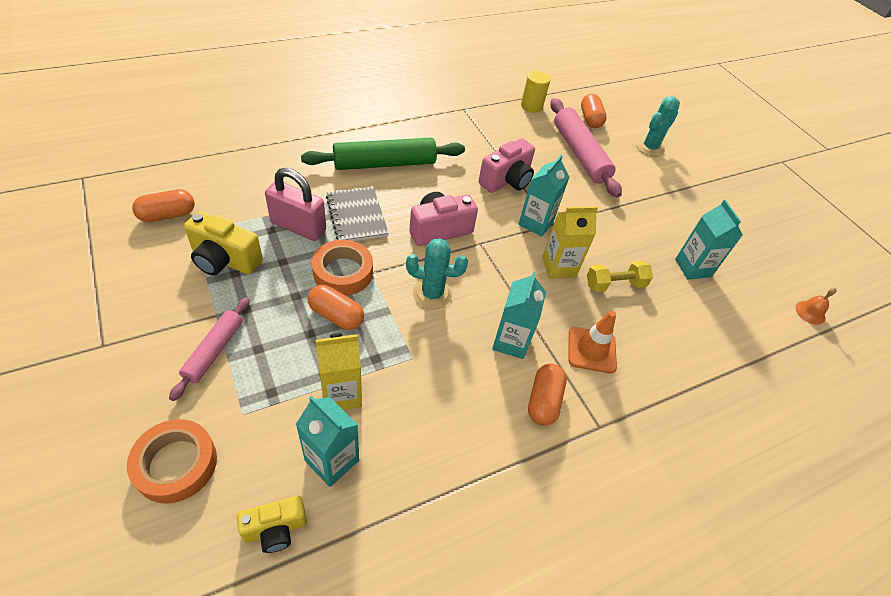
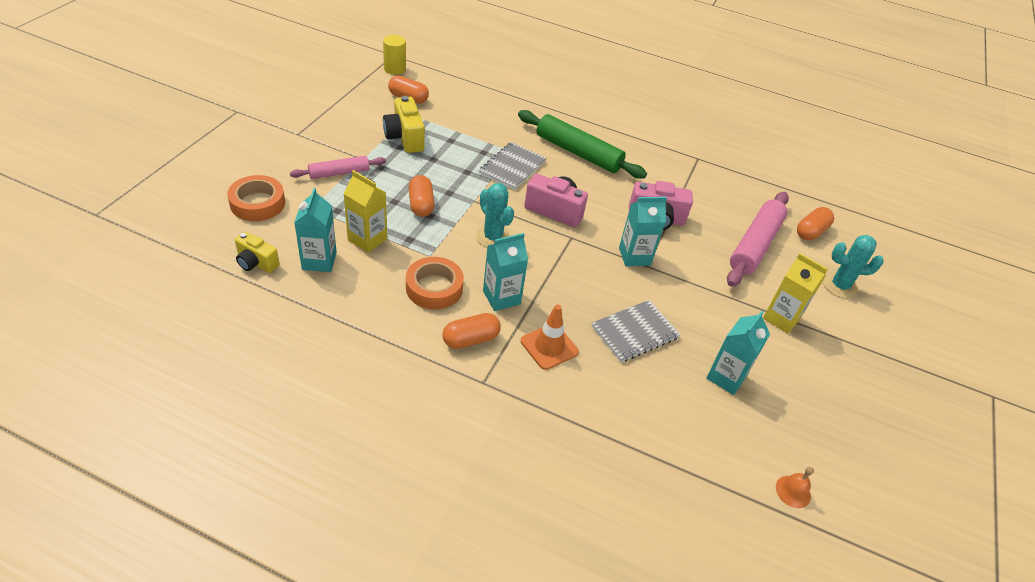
camera: 50 degrees right, 5 degrees down
(298, 227) = (468, 149): pink padlock -> none
(343, 272) = (458, 188): orange tape -> orange tape (434, 288)
(531, 106) = (765, 191): yellow cylinder -> yellow cylinder (395, 69)
(558, 267) = (607, 290): yellow carton -> yellow carton (781, 318)
(615, 284) = (634, 332): yellow dumbbell -> grey notebook

